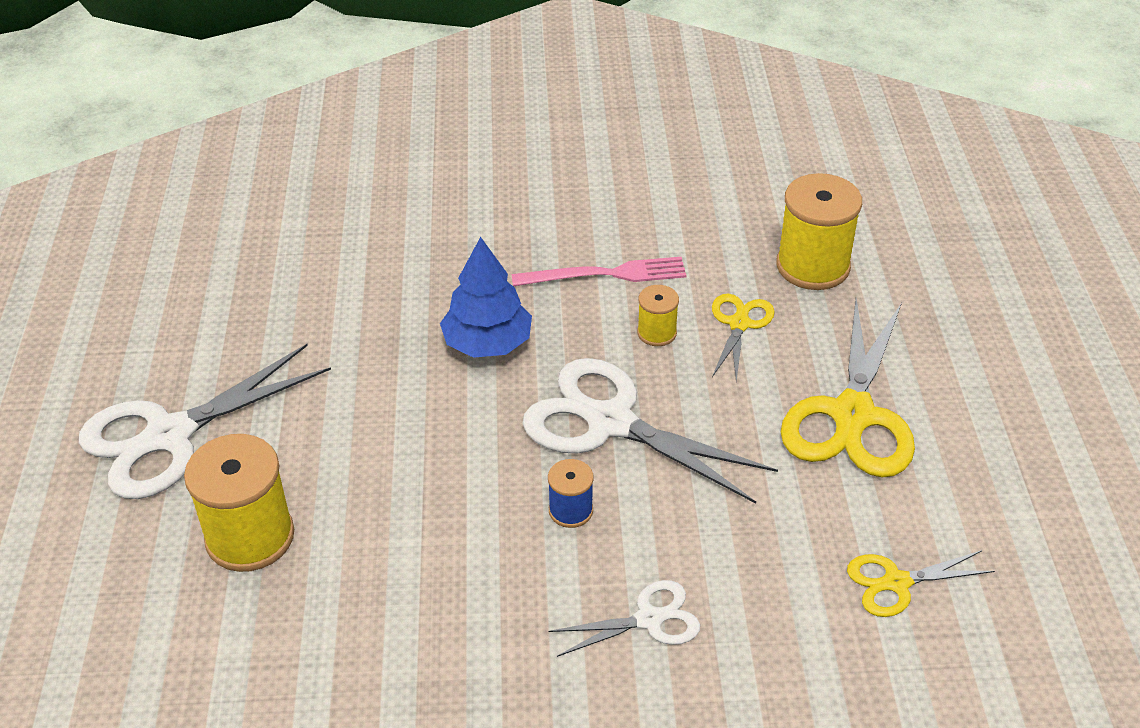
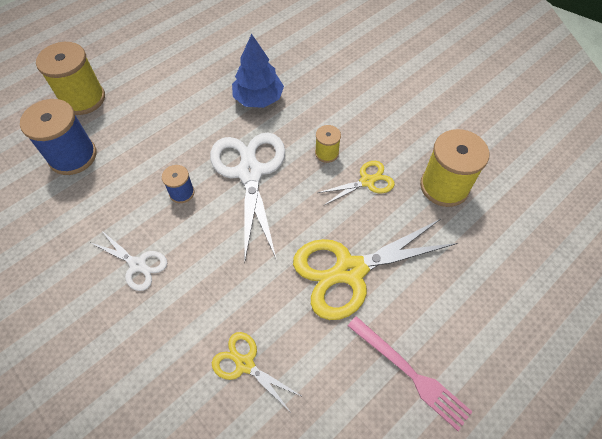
camera: 50 degrees right, 15 degrees up
(169, 436) = (117, 42): white scissors -> none
(362, 604) = (73, 156): none -> blue spool
(606, 274) = (346, 110): pink fork -> pink fork (410, 373)

